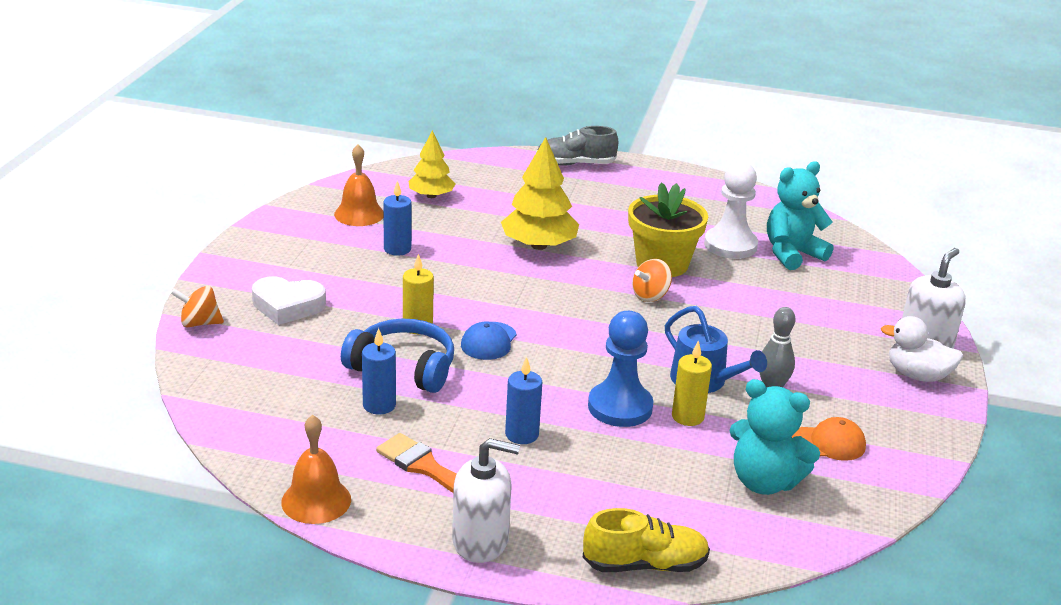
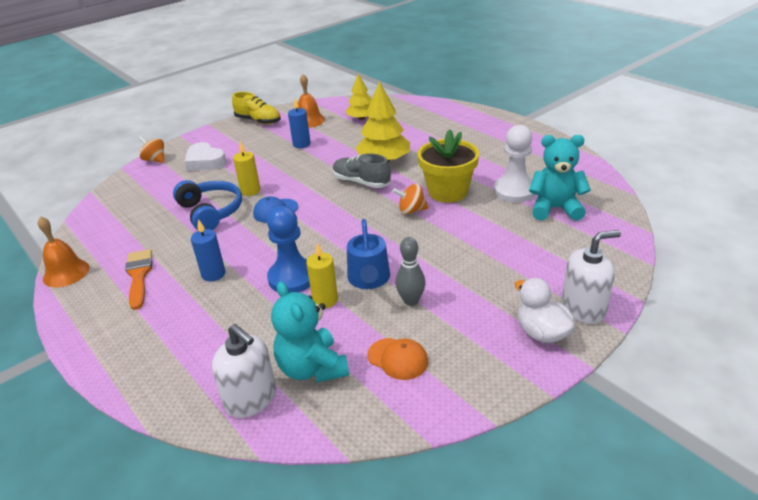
camera: 40 degrees right, 5 degrees up
(379, 405) = (169, 230): blue candle -> none
(480, 541) = (101, 332): white soap dispenser -> white soap dispenser (251, 399)
(575, 164) = (475, 116): grey shoe -> grey shoe (361, 182)
(645, 565) = (159, 392): yellow shoe -> yellow shoe (258, 121)

